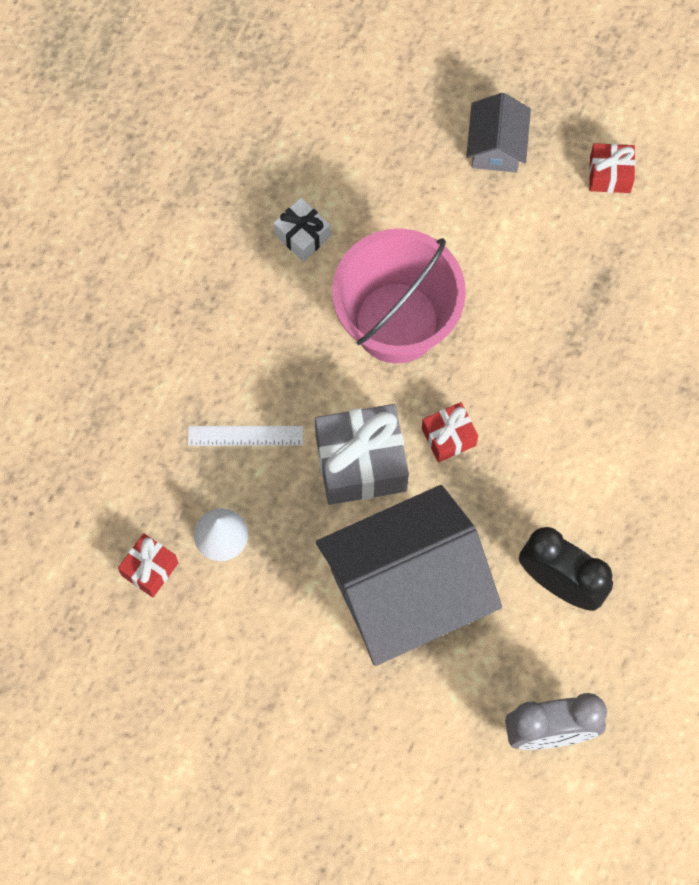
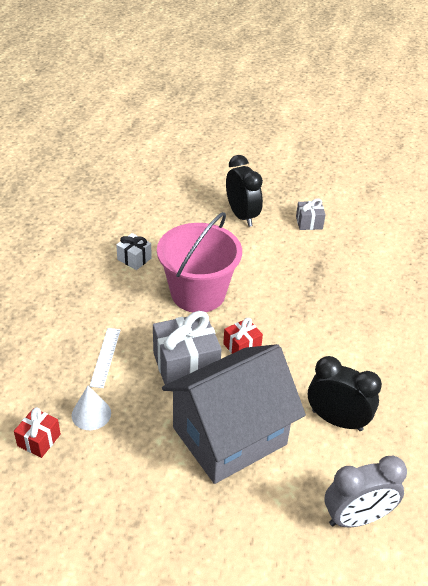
camera: 10 degrees left, 30 degrees down
(245, 436) = (105, 357): white ruler -> white ruler turned 75 degrees counterclockwise
(496, 146) = (242, 216): grey house -> black clock
(610, 174) = (309, 223): red gift -> grey gift

